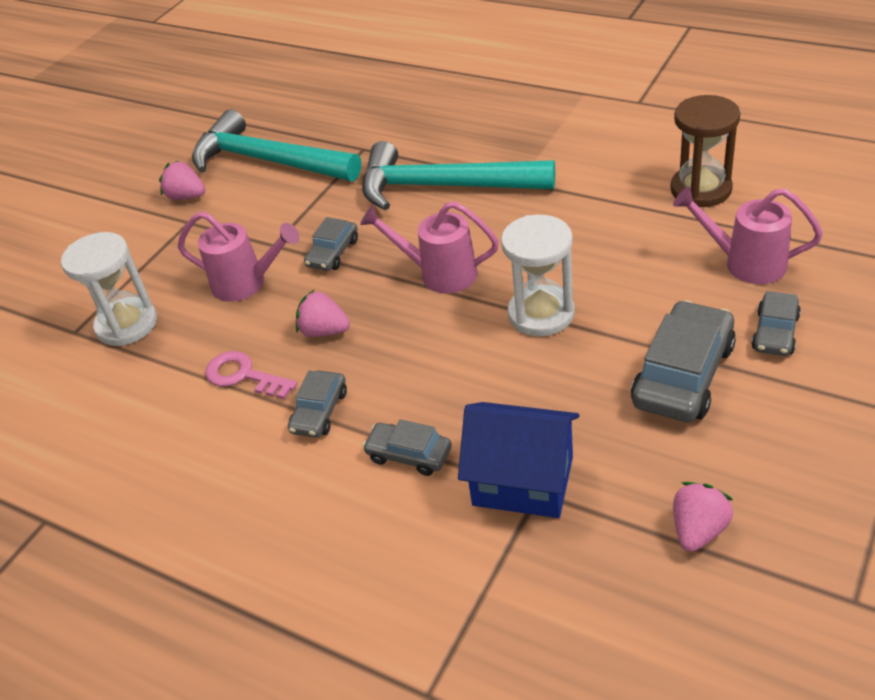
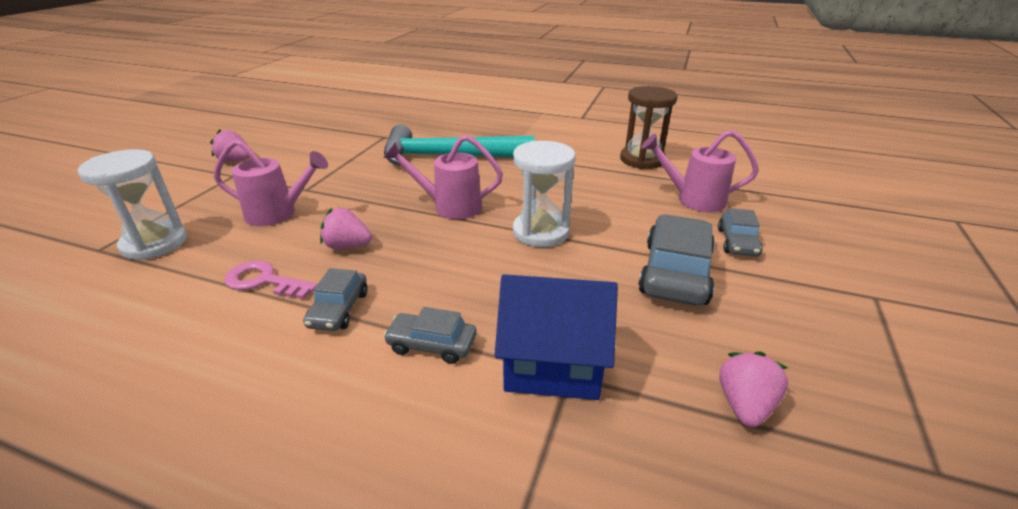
camera: 15 degrees left, 10 degrees down
(268, 161) = (308, 142): turquoise hammer -> none
(333, 253) = (358, 194): grey car -> none

